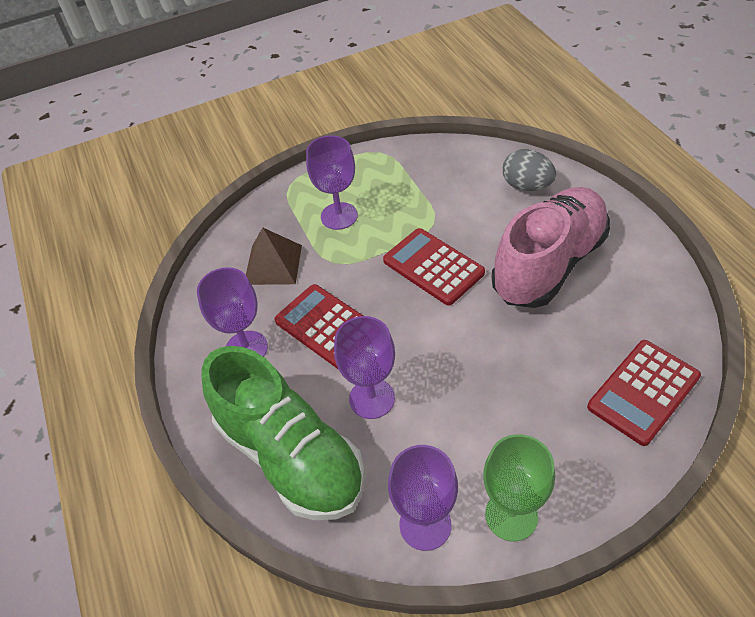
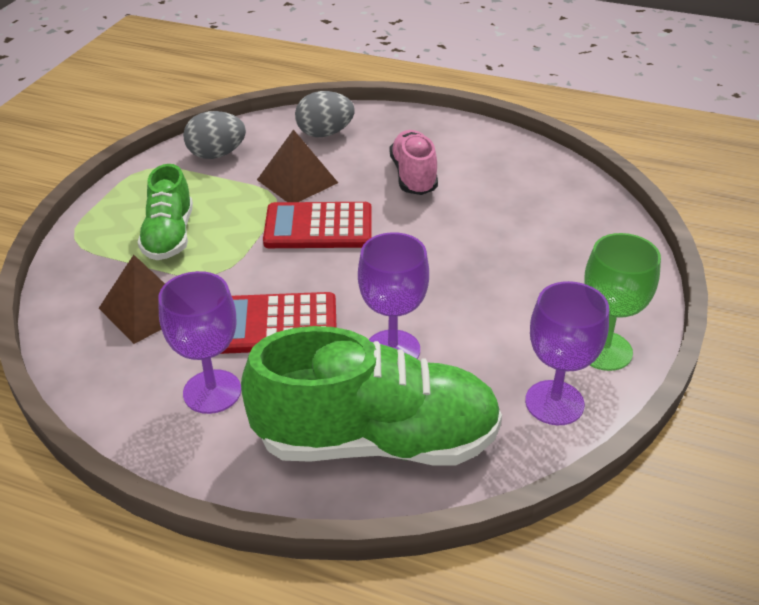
camera: 50 degrees left, 10 degrees down
(339, 216) = (169, 236): purple goblet -> green shoe
(434, 164) = (216, 154): none -> grey egg
(461, 218) = (297, 181): none -> brown pyramid
(549, 264) = (413, 176): pink shoe -> pink shoe, size x0.56
(643, 392) = (585, 218): red calculator -> none

